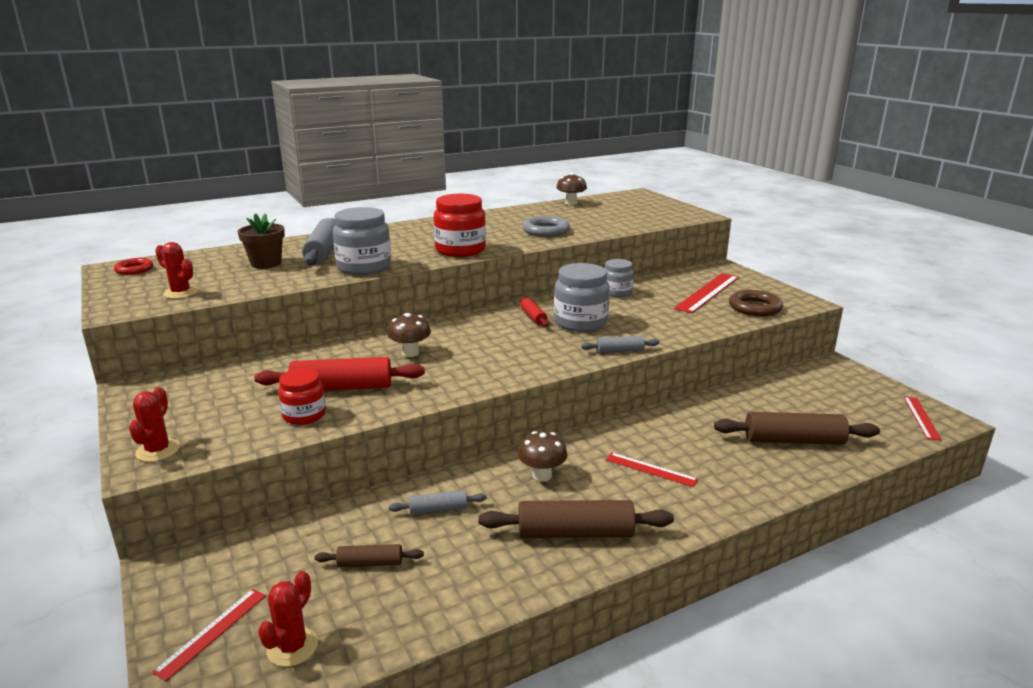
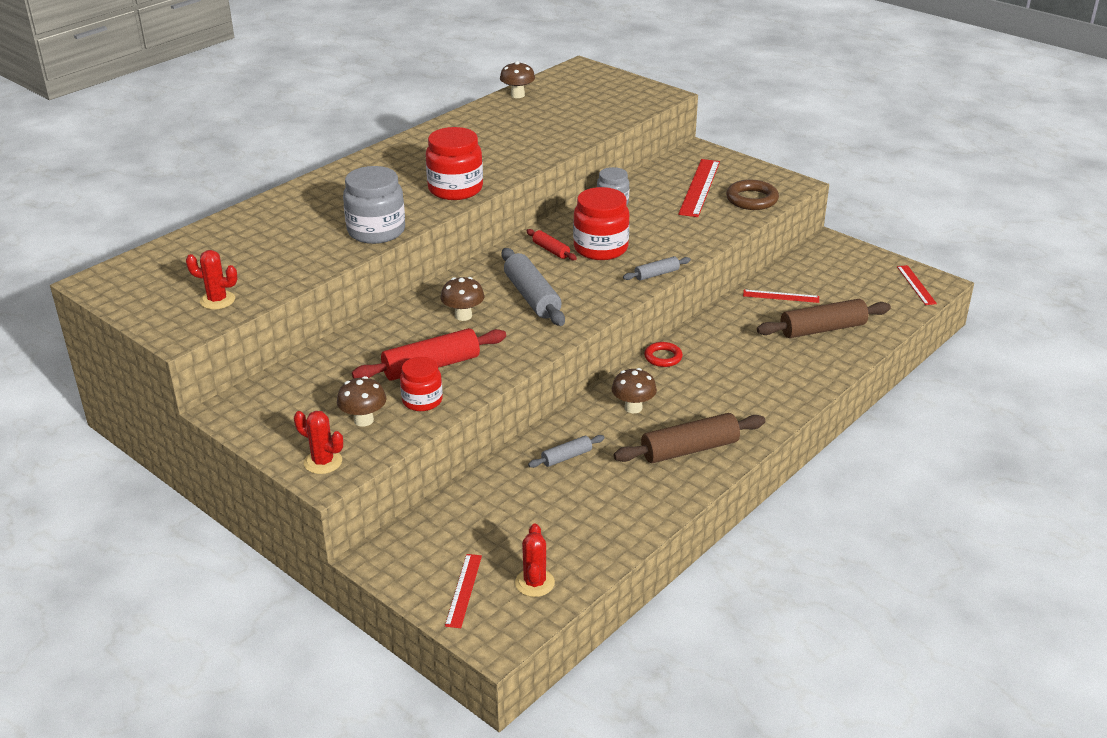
camera: 20 degrees left, 10 degrees up
(134, 269) = (124, 279): red ring -> red ring (663, 357)
(158, 450) = (323, 462): red cactus -> red cactus turned 45 degrees counterclockwise
(235, 421) = (363, 420): none -> brown mushroom
(266, 263) = (264, 244): brown flower pot -> none
(323, 252) = (309, 216): grey rolling pin -> grey rolling pin (532, 297)
(370, 563) = (544, 512): brown rolling pin -> none
(546, 231) = (522, 145): grey ring -> none
(580, 322) = (600, 248): grey jar -> red jar
(651, 469) = (720, 382): red ruler -> red ruler (781, 296)

